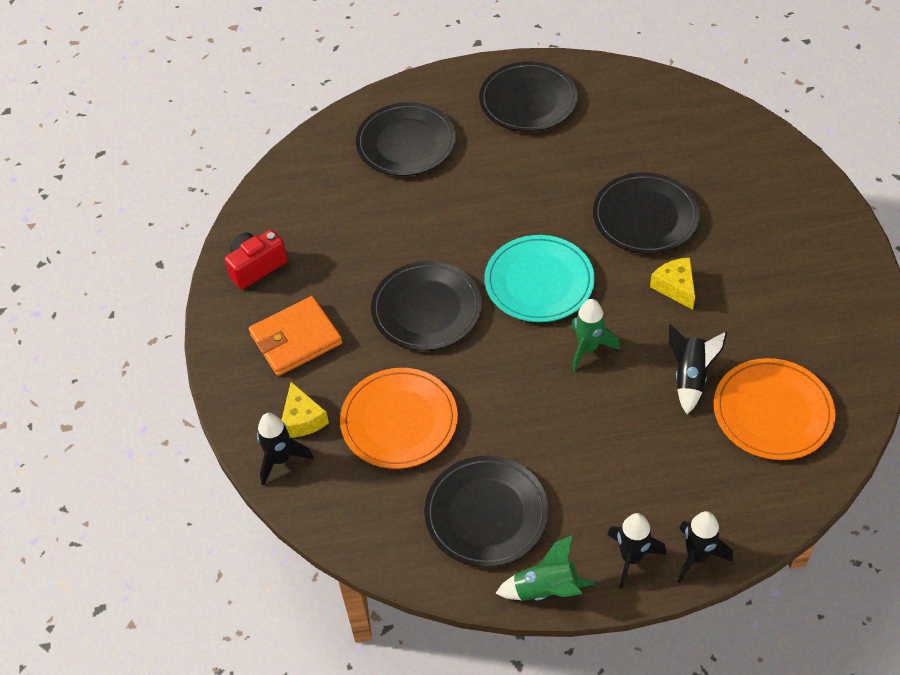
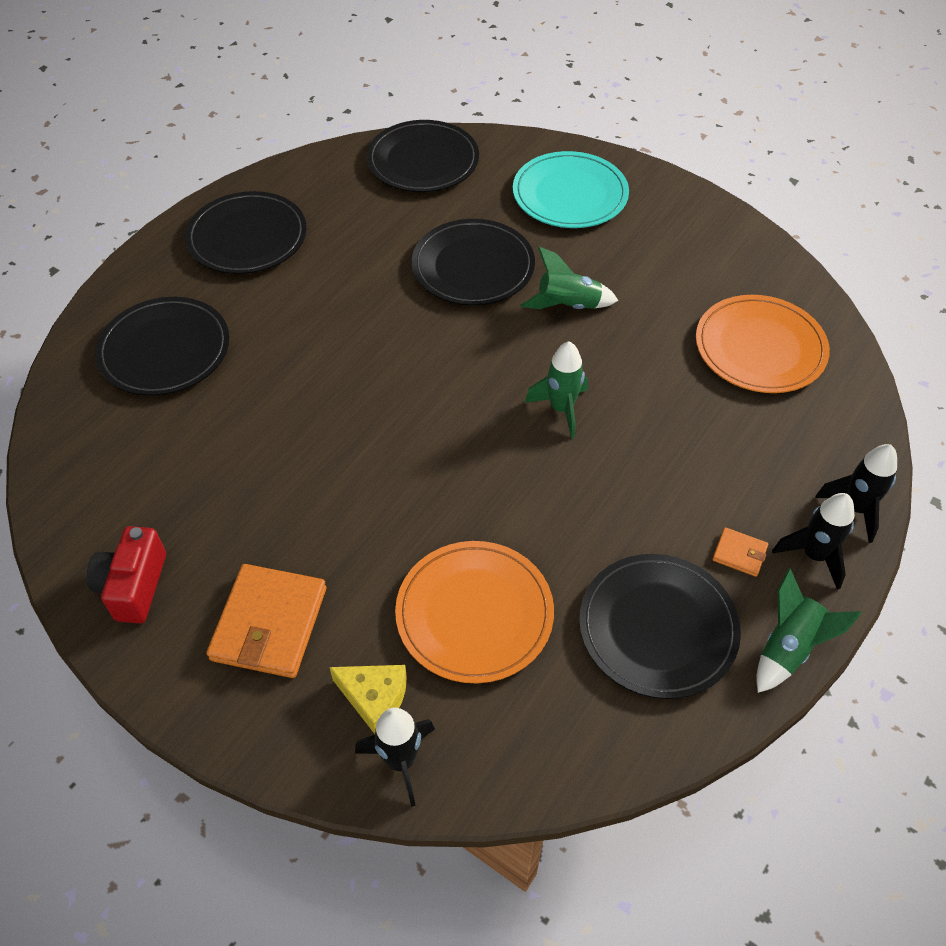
camera: 50 degrees left, 0 degrees up
(426, 309) = (373, 487): black plate -> black plate (423, 161)
(539, 282) = (449, 384): turquoise plate -> turquoise plate (570, 194)
(586, 517) = (739, 553): none -> orange wallet
(675, 287) = (568, 306): yellow cheese -> green rocket
(690, 377) = (669, 369): black rocket -> none

